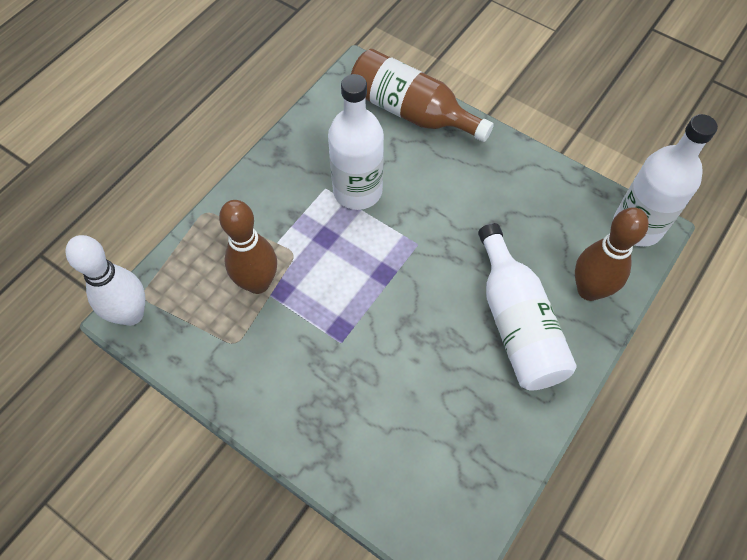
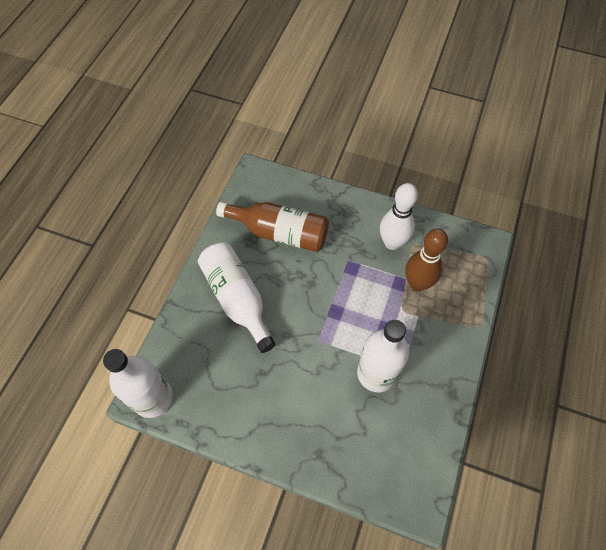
camera: 165 degrees right, 0 degrees up
(131, 314) = (485, 245): white bowling pin -> white bowling pin (392, 243)
(411, 111) = (358, 469): brown bottle -> brown bottle (280, 233)
(589, 290) = (189, 335): brown bowling pin -> none

